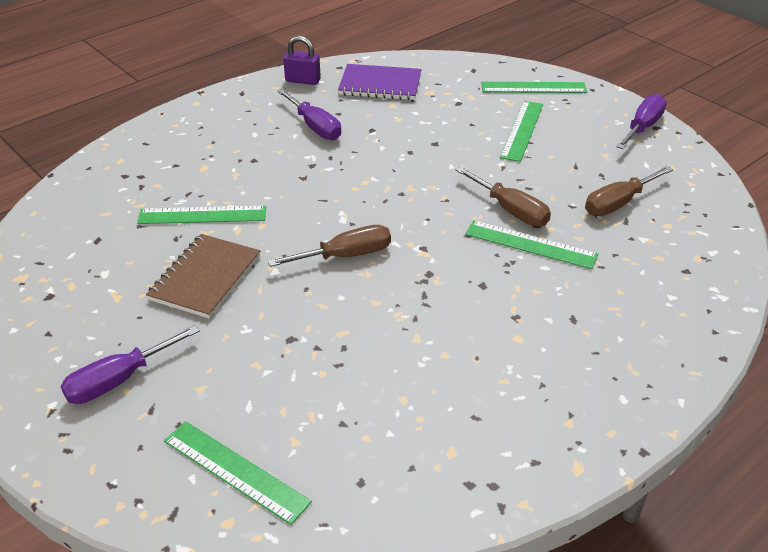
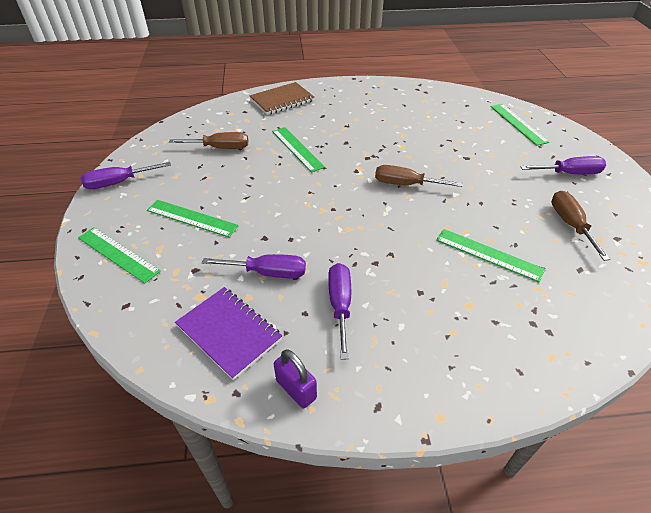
camera: 145 degrees left, 5 degrees up
(205, 278) = (503, 207): brown notebook -> brown notebook (282, 100)
(397, 123) = (268, 273): none -> purple screwdriver
(511, 210) = (282, 169): brown screwdriver -> brown screwdriver (570, 224)
(522, 130) = (192, 218): green ruler -> green ruler turned 60 degrees clockwise

